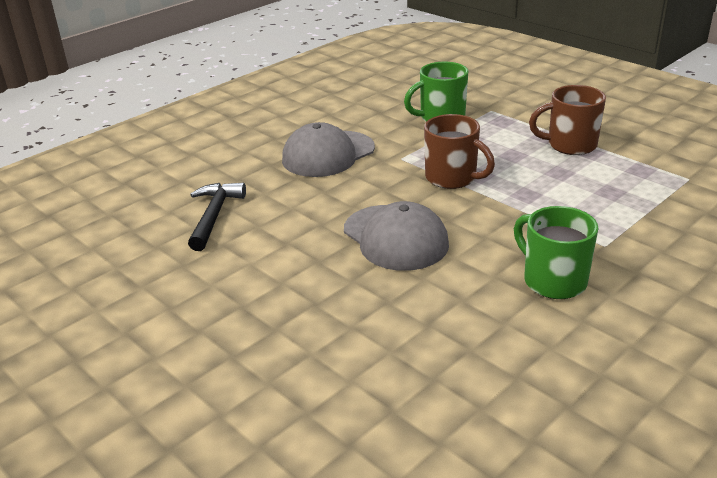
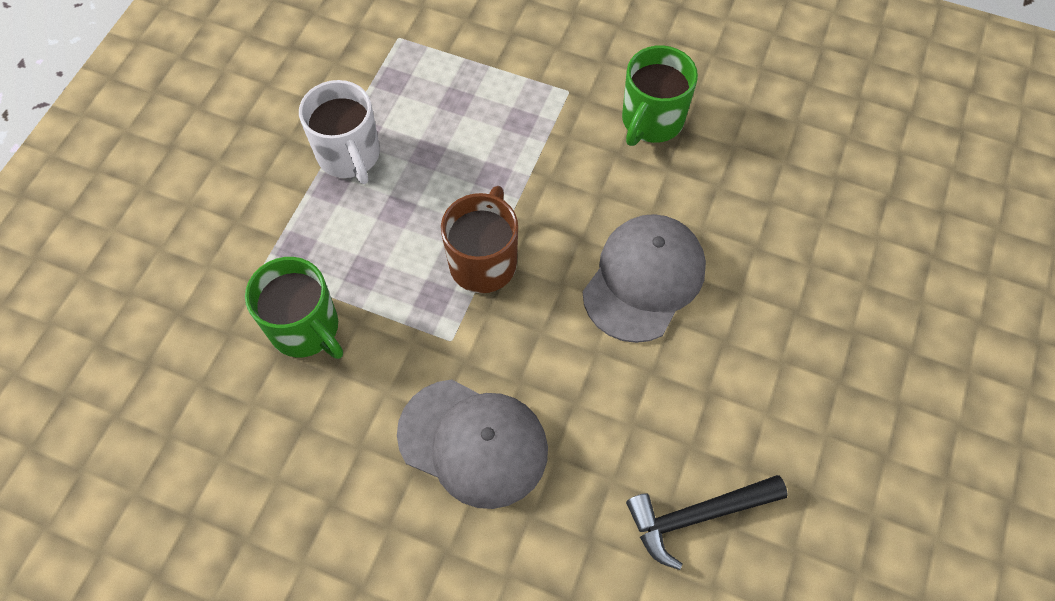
camera: 115 degrees left, 30 degrees up
(570, 145) = (349, 156): brown mug -> white mug

